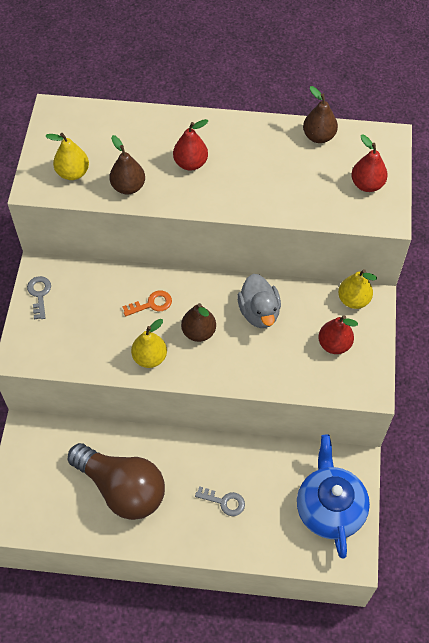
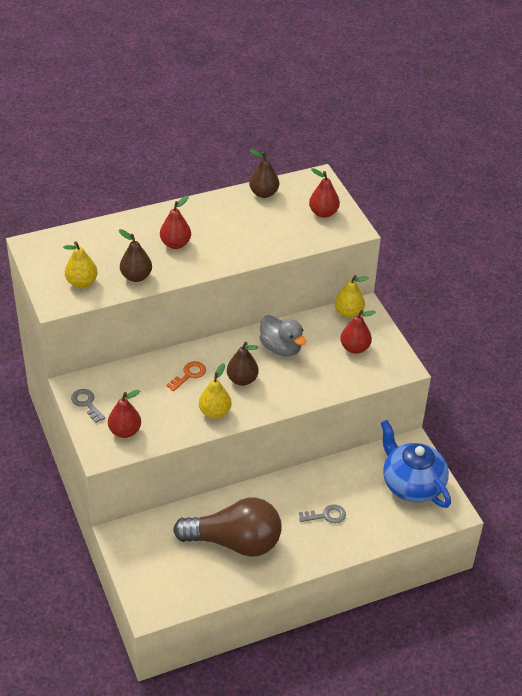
camera: 30 degrees left, 15 degrees down
(55, 340) = (125, 431): none -> red pear

